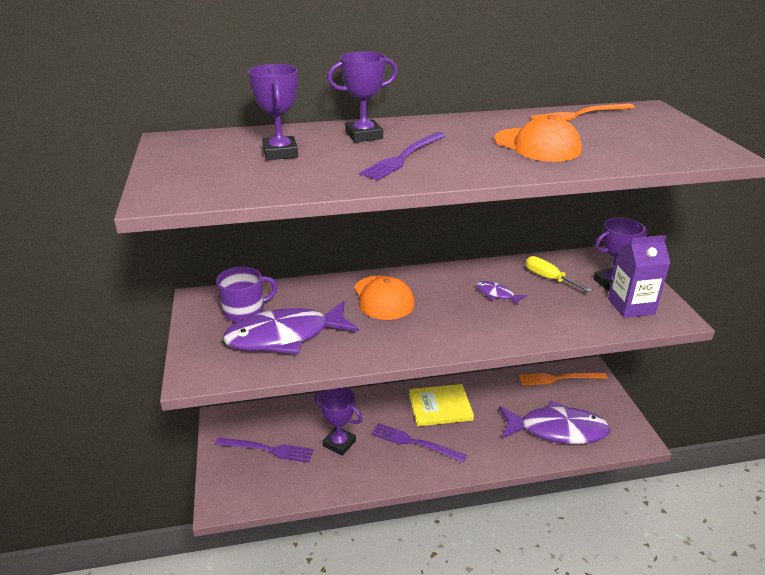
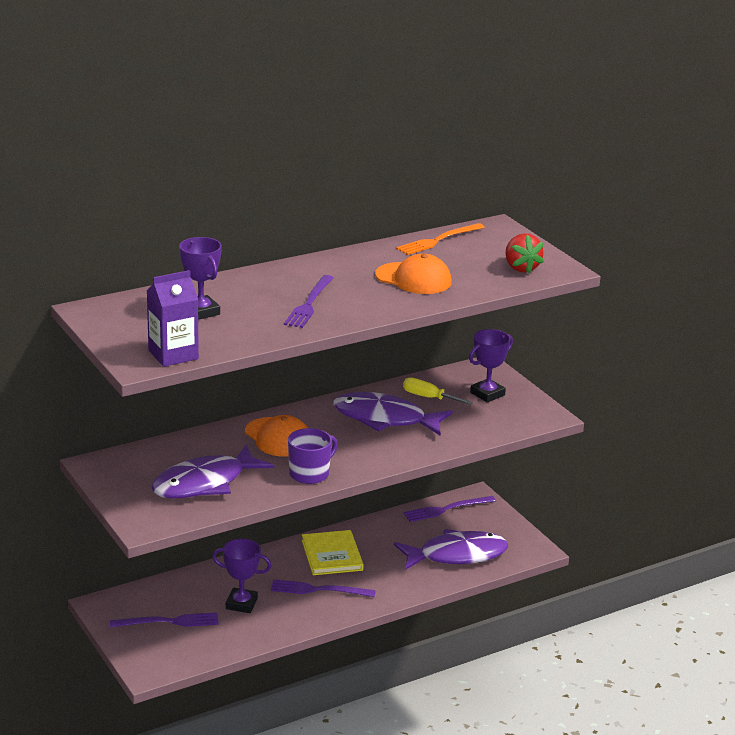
camera: 20 degrees left, 5 degrees down
(245, 311) = (150, 469): purple mug -> purple mug (310, 474)
(364, 135) = (260, 285): purple trophy -> none
(440, 407) = (332, 555): yellow book -> yellow book turned 75 degrees counterclockwise
(497, 294) = (385, 419): purple fish -> purple fish, size x2.34
(559, 378) = (446, 509): orange fork -> purple fork
(631, 306) = (509, 412): purple carton -> purple carton (173, 355)
(670, 147) = (521, 268): none -> red strawberry

